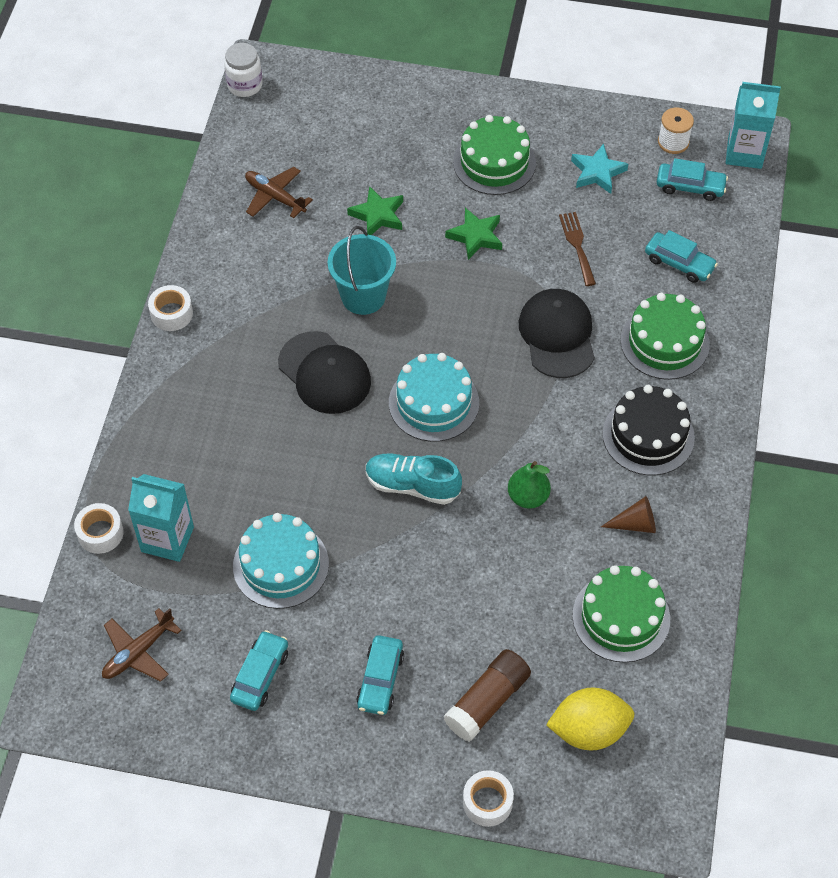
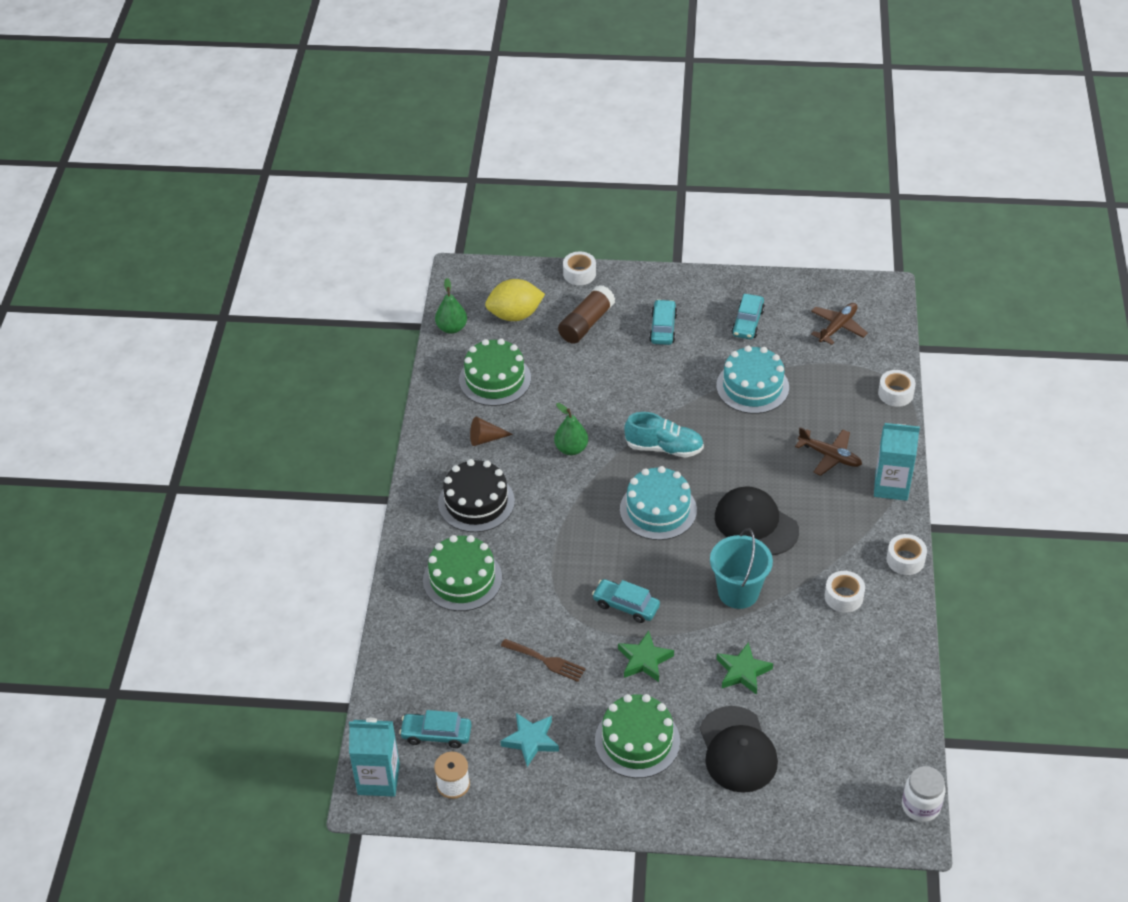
camera: 175 degrees right, 10 degrees down
(167, 539) = (843, 394): turquoise carton -> turquoise carton (891, 486)
(252, 280) = (843, 597): none -> white tape
(275, 197) = (848, 680): brown plane -> brown plane (830, 456)
(557, 335) = (558, 575): black cap -> black cap (737, 750)
(577, 245) = (546, 661): brown fork -> brown fork turned 45 degrees counterclockwise
(679, 263) = (448, 653): turquoise car -> turquoise car (626, 605)
(680, 716) = (452, 328): none -> green pear

